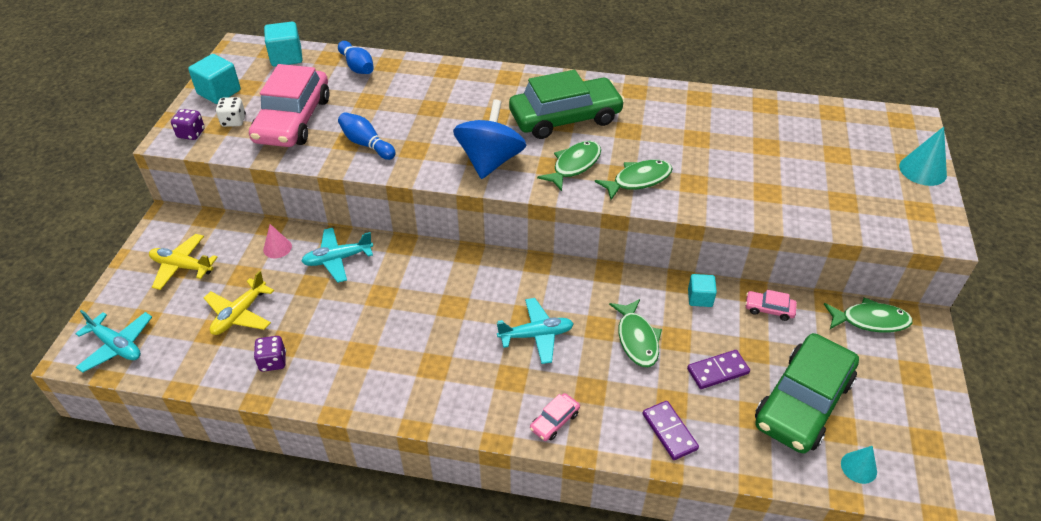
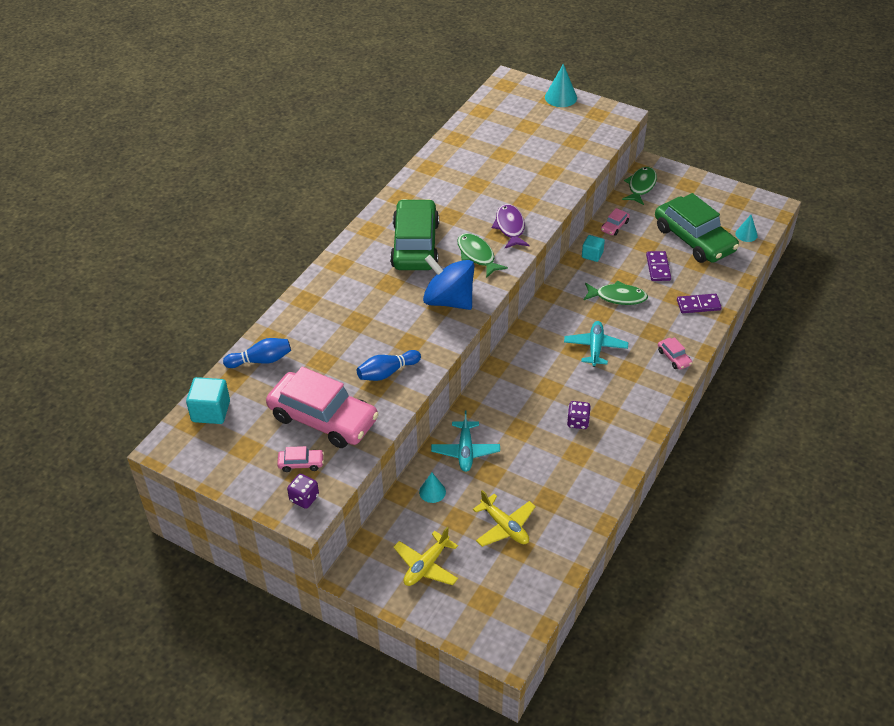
camera: 70 degrees left, 0 degrees up
(117, 346) = (509, 620): turquoise plane -> none
(219, 92) = (243, 471): turquoise cube -> none
(233, 121) = (301, 463): white dice -> pink car
(273, 361) = (566, 509): purple dice -> purple dice (578, 422)
(277, 248) = (432, 492): pink cone -> turquoise cone
(638, 180) = (510, 227): green fish -> purple fish

